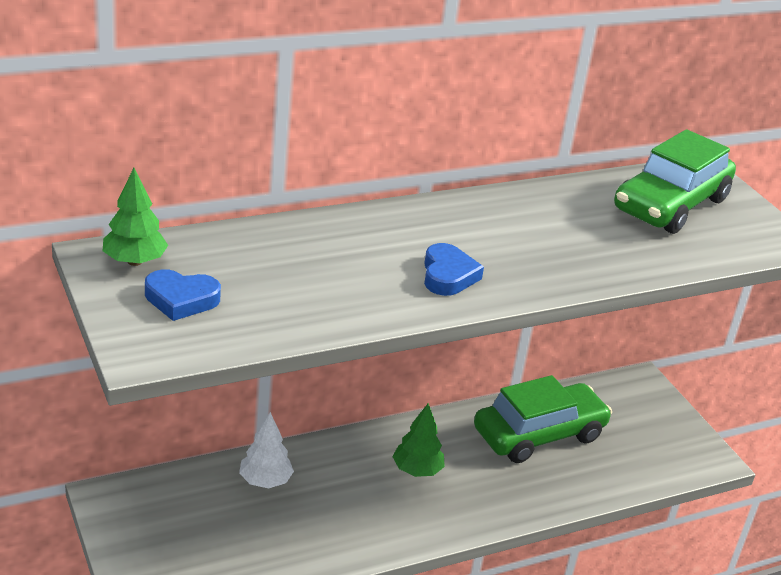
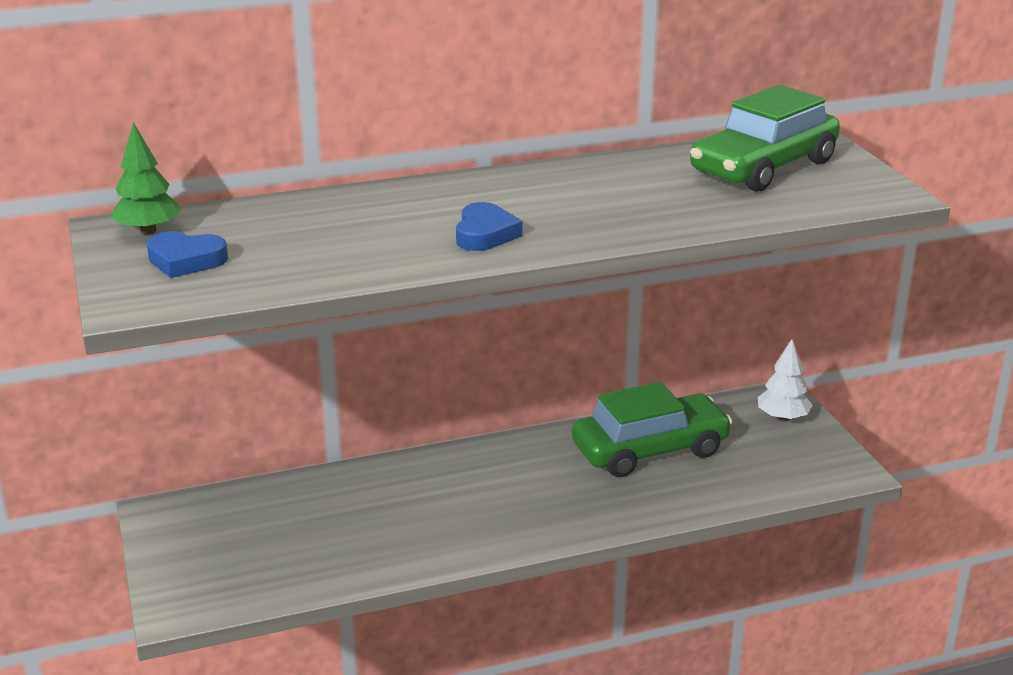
camera: 10 degrees right, 5 degrees down
(265, 481) = (331, 496): white tree -> white tree (782, 418)
(417, 470) = (502, 485): green tree -> none

